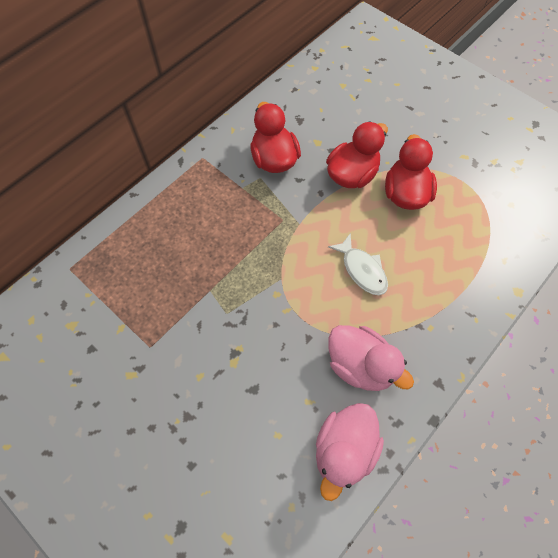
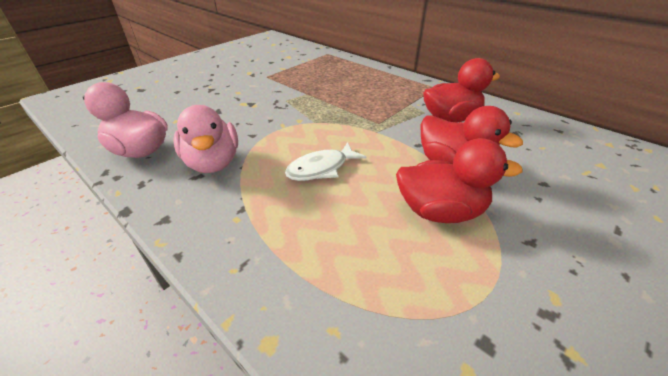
camera: 90 degrees right, 25 degrees down
(360, 365) = (213, 163): pink duck -> pink duck turned 60 degrees counterclockwise

